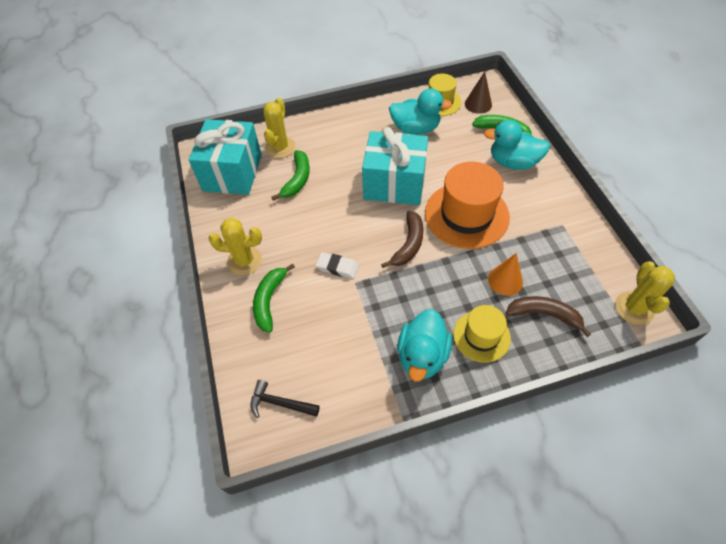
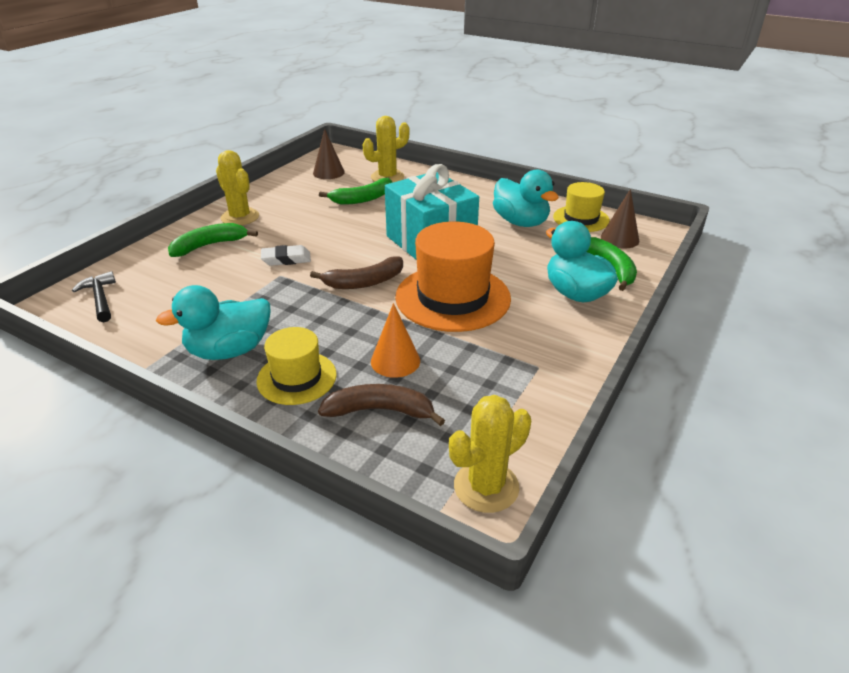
camera: 45 degrees right, 20 degrees down
(232, 172) = (328, 172): turquoise gift -> brown cone
(337, 267) = (286, 259): white eraser -> white eraser turned 75 degrees counterclockwise
(544, 314) = (380, 410): brown banana -> brown banana turned 60 degrees counterclockwise

